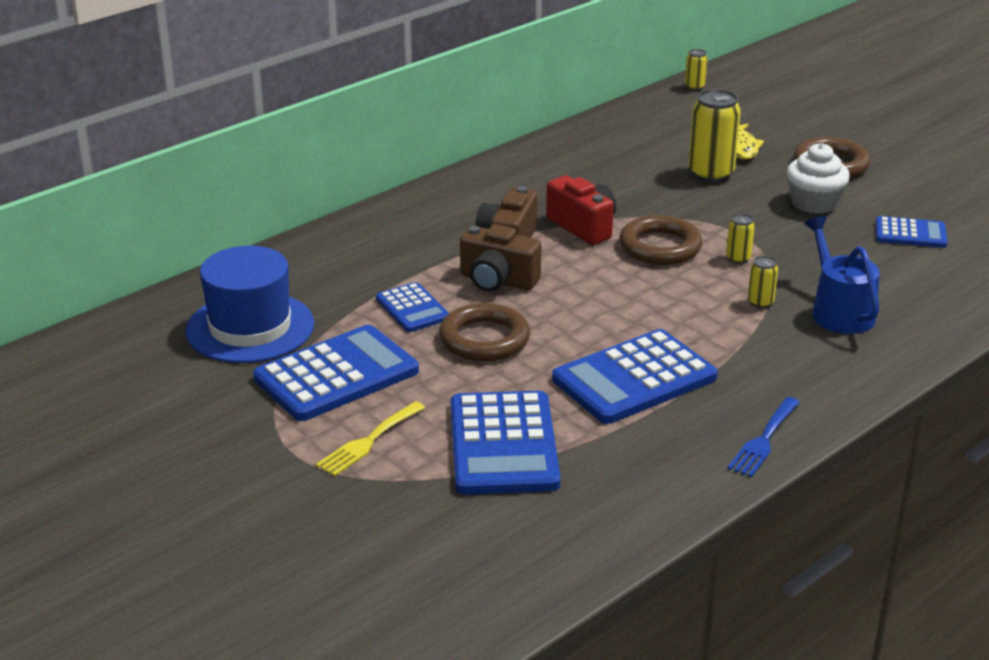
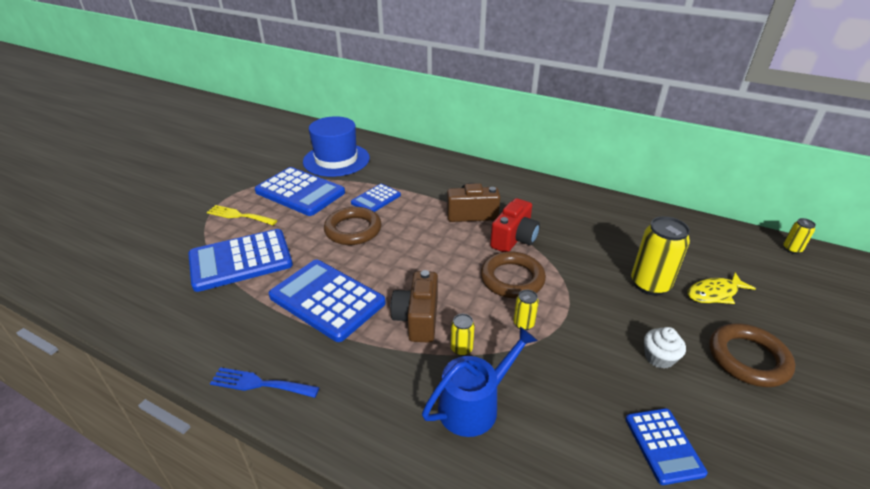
camera: 70 degrees right, 5 degrees up
(497, 281) = (422, 220): brown camera -> brown camera (418, 319)
(814, 203) = (659, 357): white cupcake -> white cupcake, size x0.65

